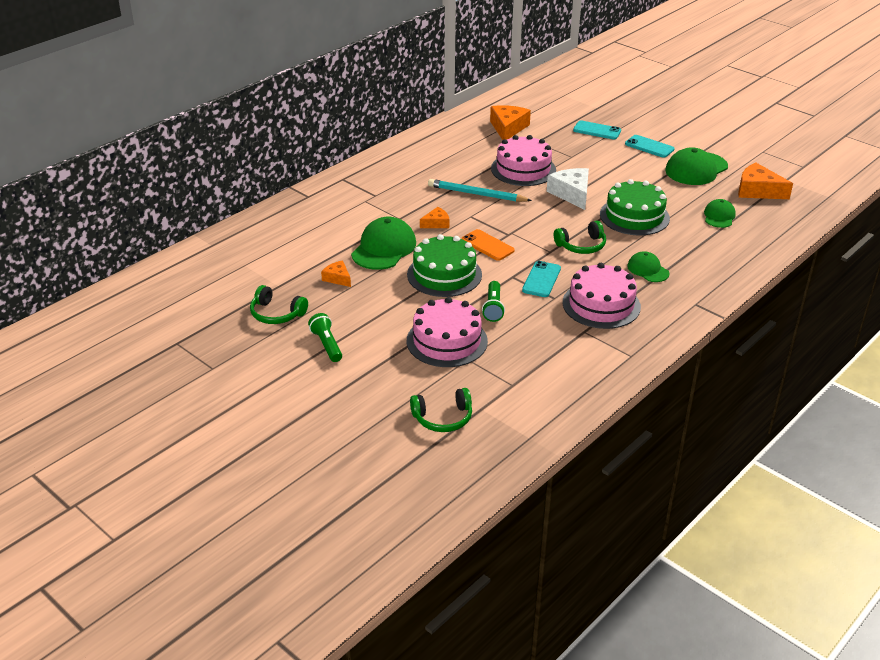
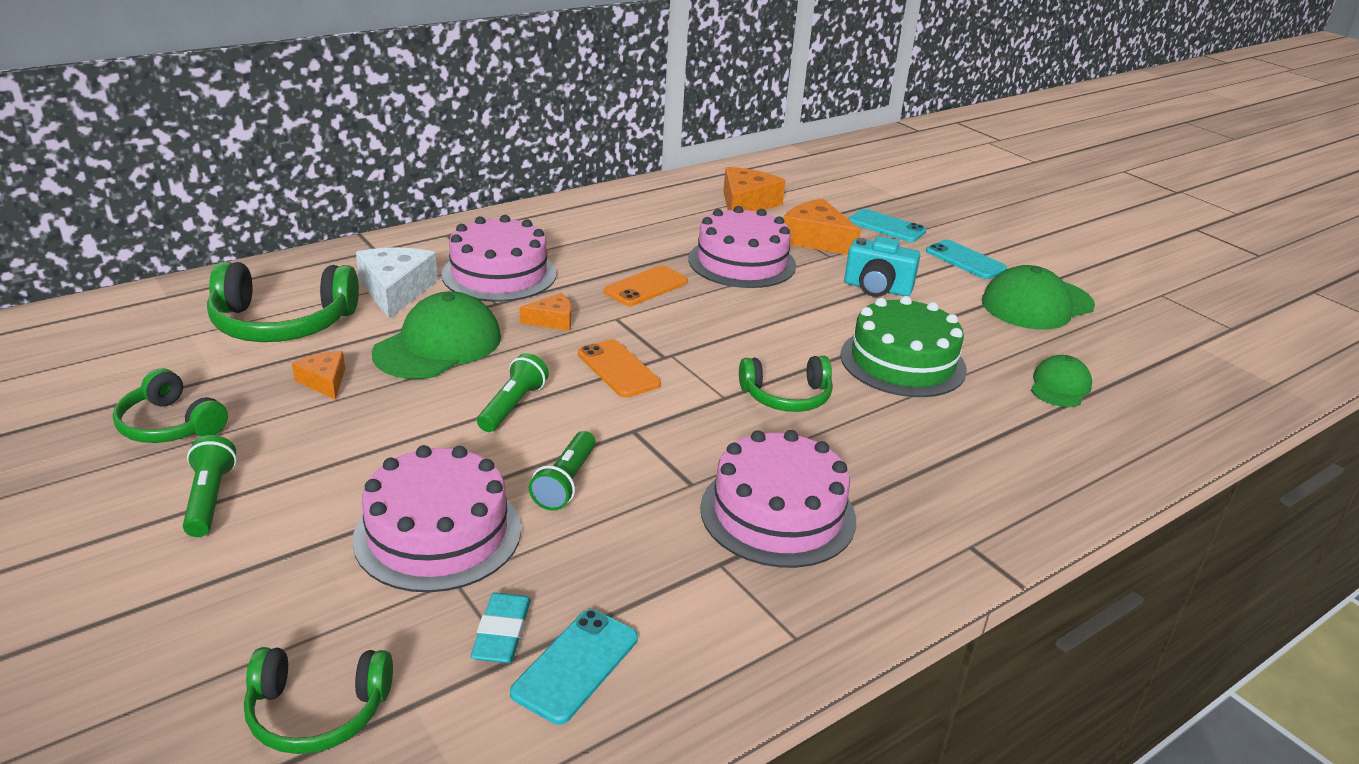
camera: 10 degrees right, 5 degrees down
(290, 250) = (282, 323): none -> green headphones
(389, 200) = (499, 274): none -> pink cake
(444, 274) = (513, 406): green cake -> green flashlight
(476, 194) = (646, 287): turquoise pencil -> orange phone
(502, 376) = (502, 633): none -> turquoise eraser
(541, 279) = (684, 445): turquoise phone -> turquoise phone (576, 665)
(572, 194) = (806, 310): white cheese -> white cheese (396, 290)
(606, 174) = (877, 288): none -> turquoise camera
(648, 270) = (895, 460): green cap -> none
(758, 190) = (1141, 354): orange cheese -> orange cheese (816, 239)

